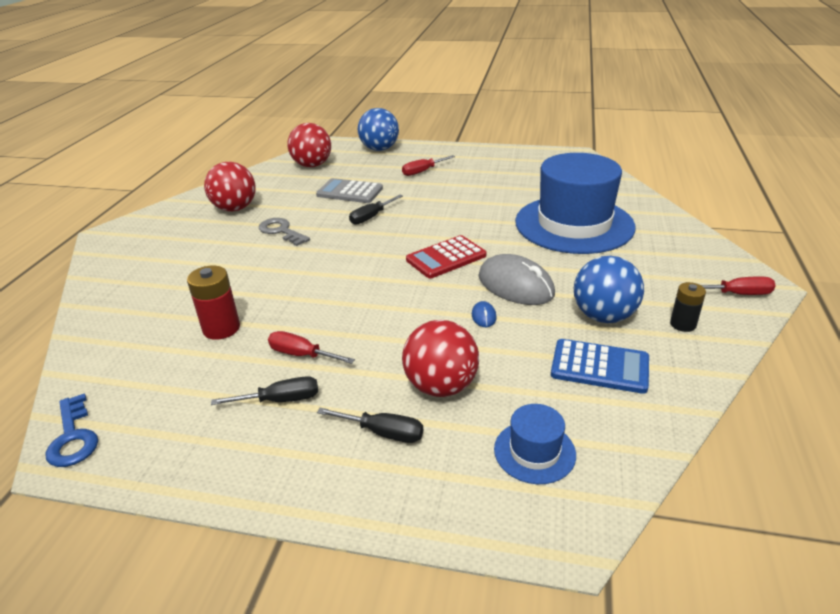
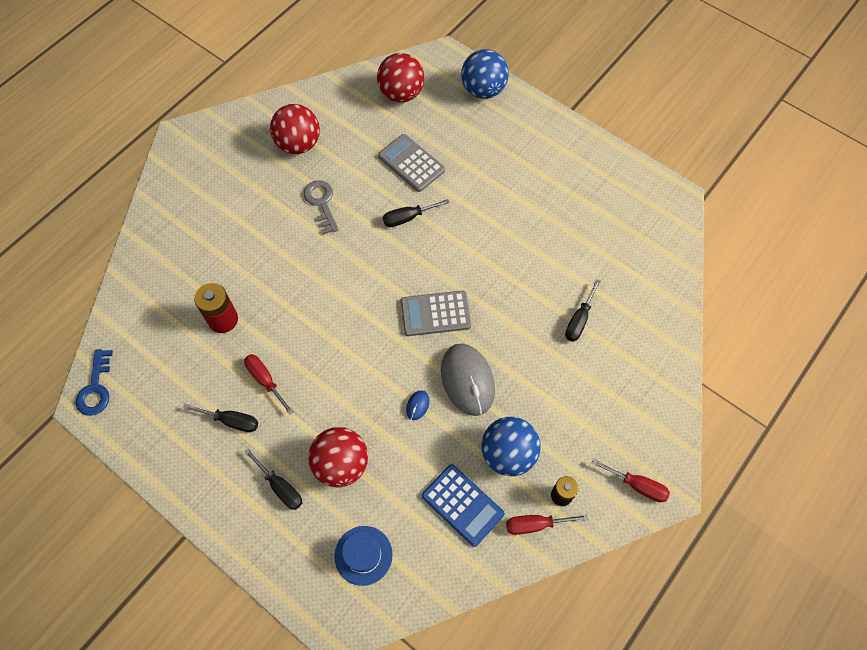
camera: 25 degrees right, 30 degrees up
(422, 171) = (500, 157): red screwdriver -> red screwdriver (535, 524)
(446, 258) = (435, 314): red calculator -> grey calculator
(574, 224) = (579, 320): blue hat -> black screwdriver

